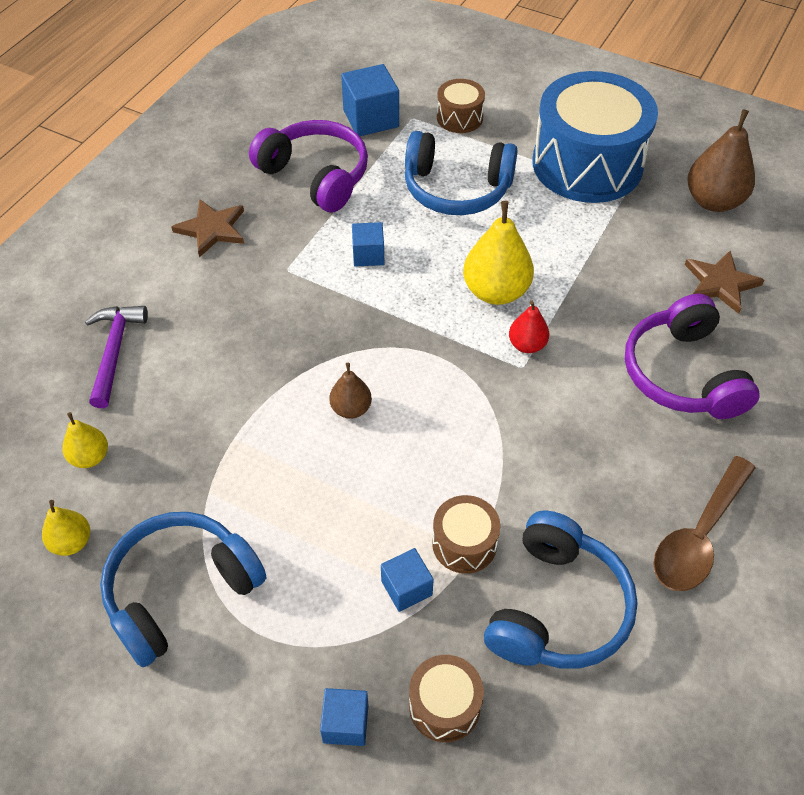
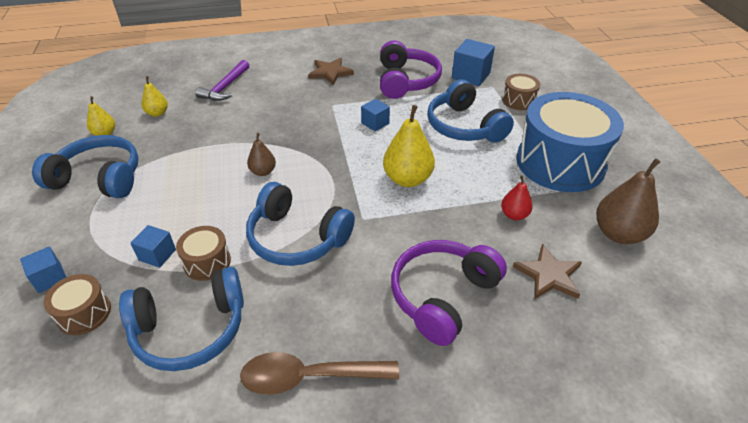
camera: 50 degrees right, 10 degrees down
(114, 351) = (225, 87): purple hammer -> purple hammer turned 150 degrees clockwise
(500, 440) = (297, 238): none -> blue headphones
(527, 345) = (382, 212): red pear -> red pear (514, 215)

